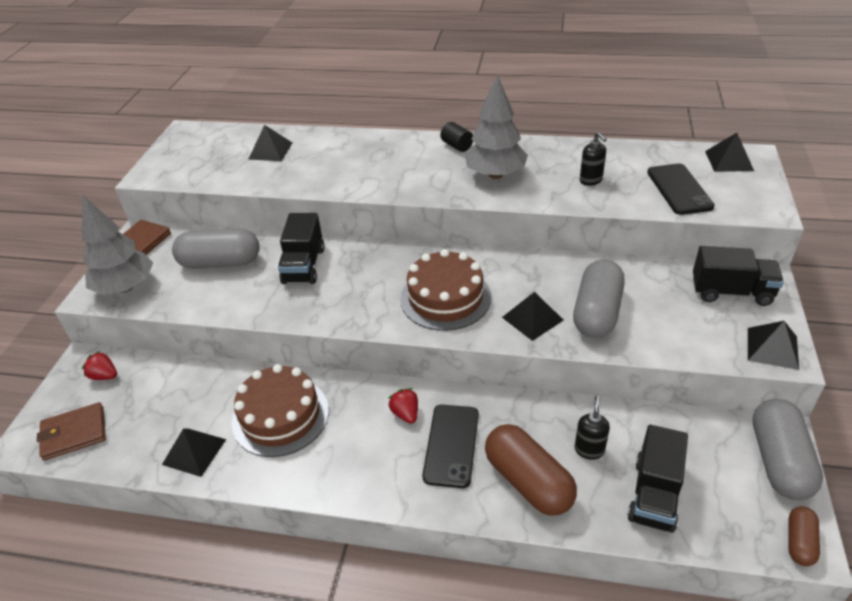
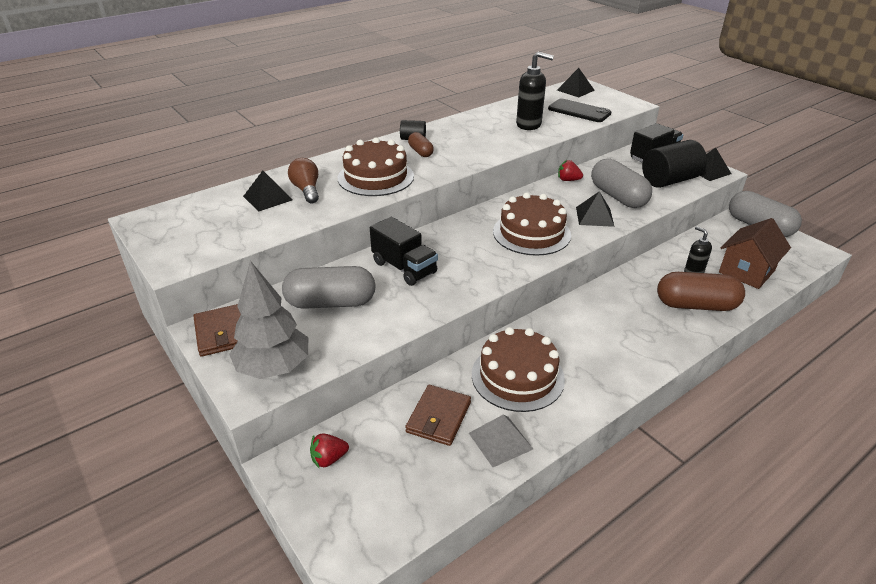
camera: 50 degrees left, 5 degrees down
(74, 433) = (381, 512): brown wallet -> brown wallet (439, 417)
(194, 452) = (500, 441): black pyramid -> grey pyramid
(220, 262) = (331, 302): grey capsule -> grey capsule turned 45 degrees clockwise
(302, 157) = (306, 190): none -> brown light bulb
(365, 170) = (376, 177): none -> brown cake
(405, 413) = (585, 320): red strawberry -> red strawberry (568, 180)
(451, 445) = (635, 317): black phone -> none
(495, 174) = (470, 144): grey tree -> none
(591, 180) = (529, 125): black soap dispenser -> black soap dispenser, size x1.66
(654, 494) = (746, 271): black truck -> brown house
(694, 330) = (669, 180): none -> black cylinder
(799, 542) = (814, 251): brown capsule -> brown capsule (420, 152)

